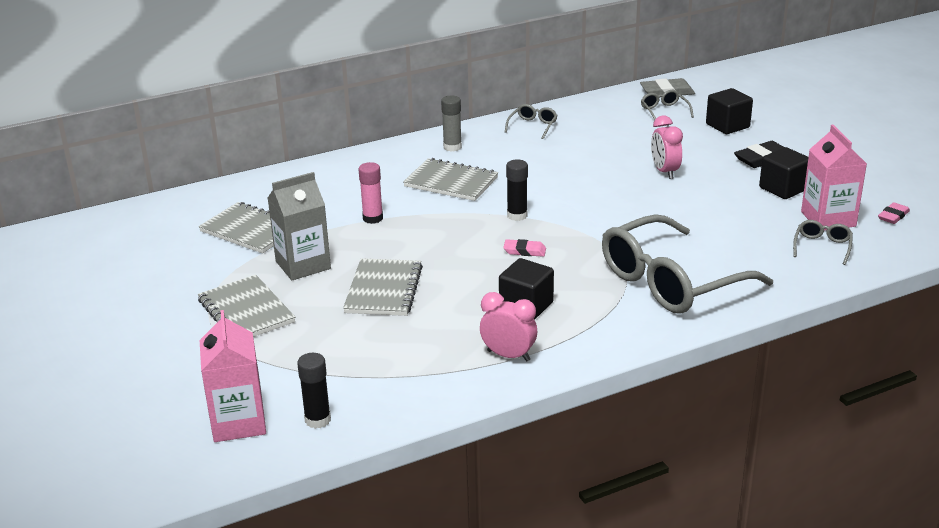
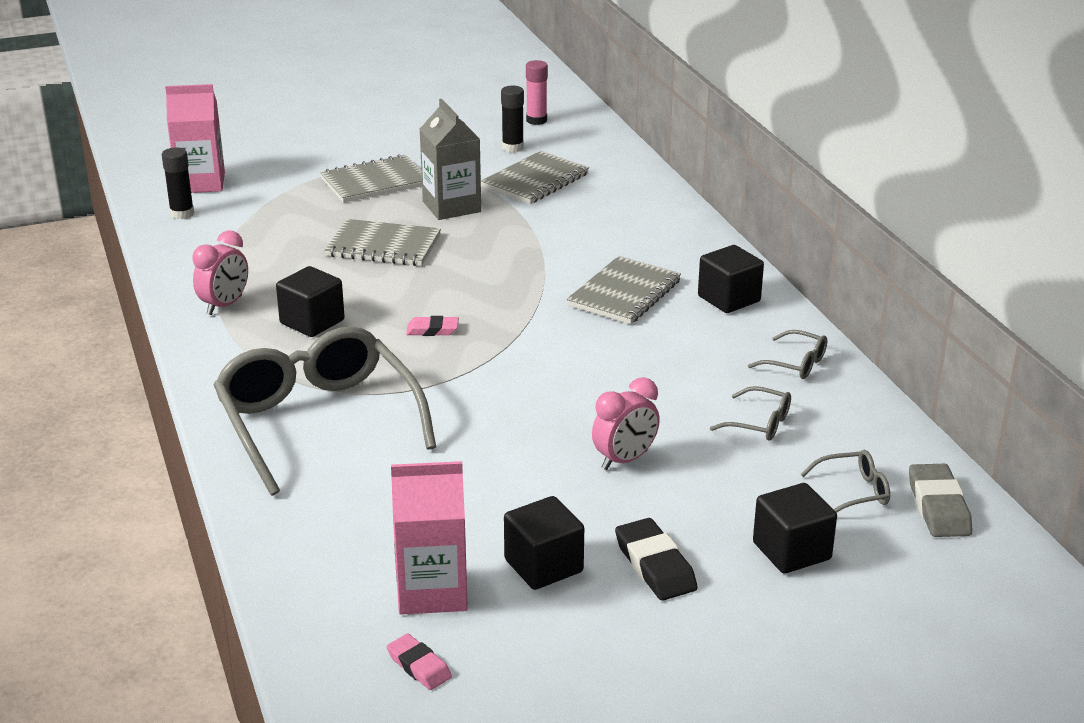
camera: 95 degrees right, 0 degrees up
(373, 218) = (542, 243): pink glue stick -> pink glue stick (536, 120)
(452, 147) = (729, 299): grey glue stick -> black cube
(517, 215) = (522, 331): black glue stick -> black glue stick (512, 147)
(524, 251) = (432, 330): pink eraser -> pink eraser turned 75 degrees clockwise
(665, 172) = (624, 460): pink clock -> pink clock turned 150 degrees clockwise
(822, 247) = (353, 565): grey glasses -> grey glasses (759, 423)

